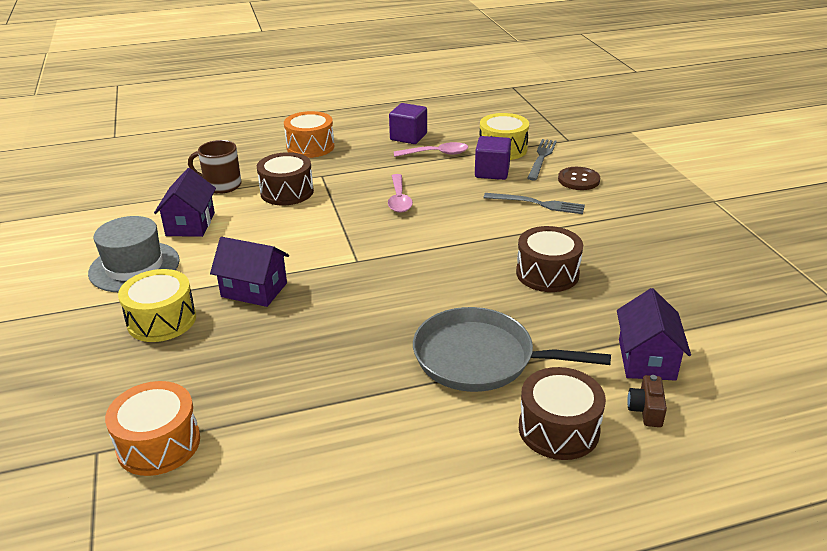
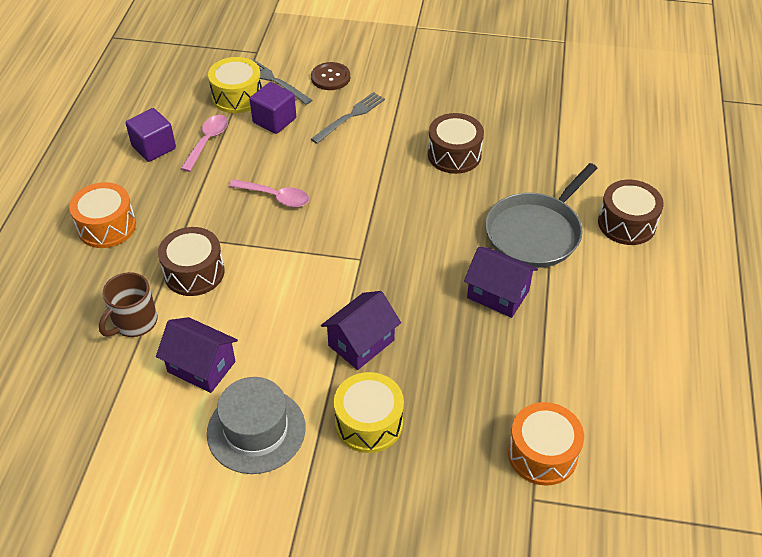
camera: 65 degrees left, 15 degrees up
(646, 359) = (580, 152): purple house -> purple house (498, 294)
(646, 410) = (627, 176): brown camera -> none

